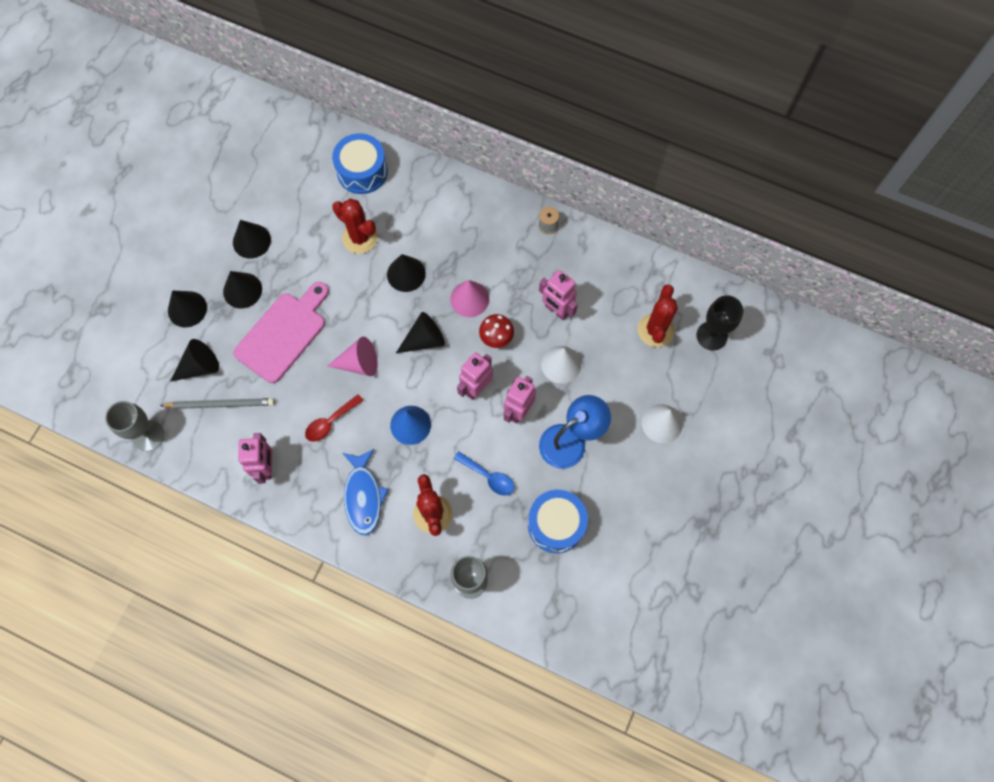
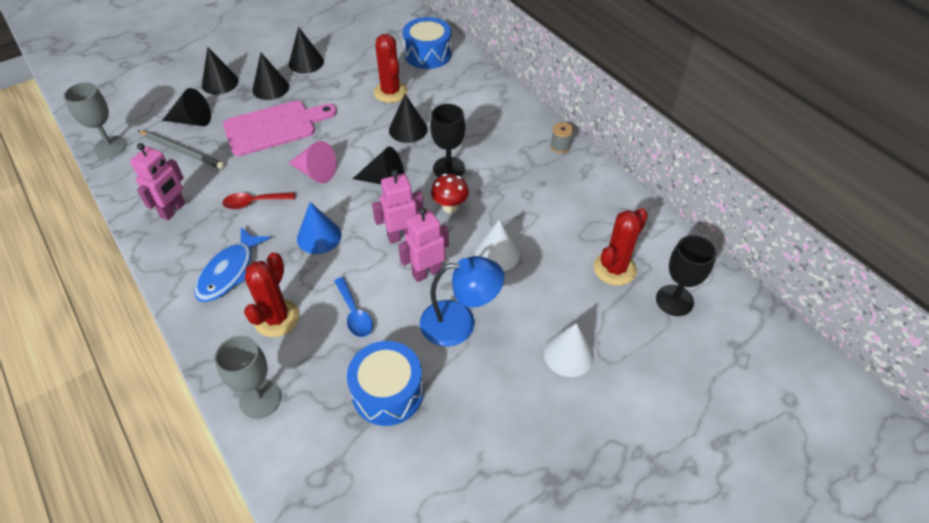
camera: 30 degrees right, 20 degrees down
(469, 299) = (448, 168): pink cone -> black goblet
(556, 310) = (523, 210): pink robot -> none

